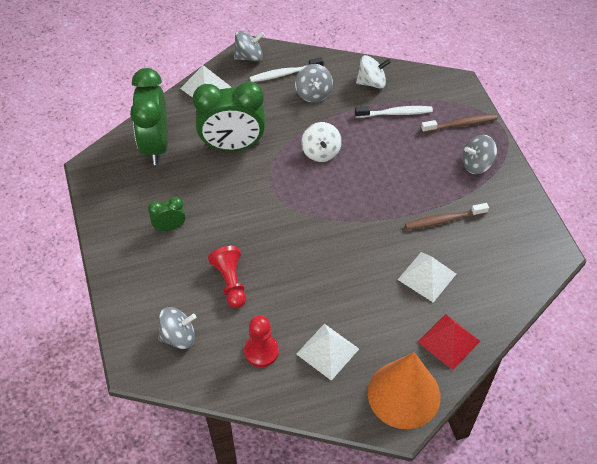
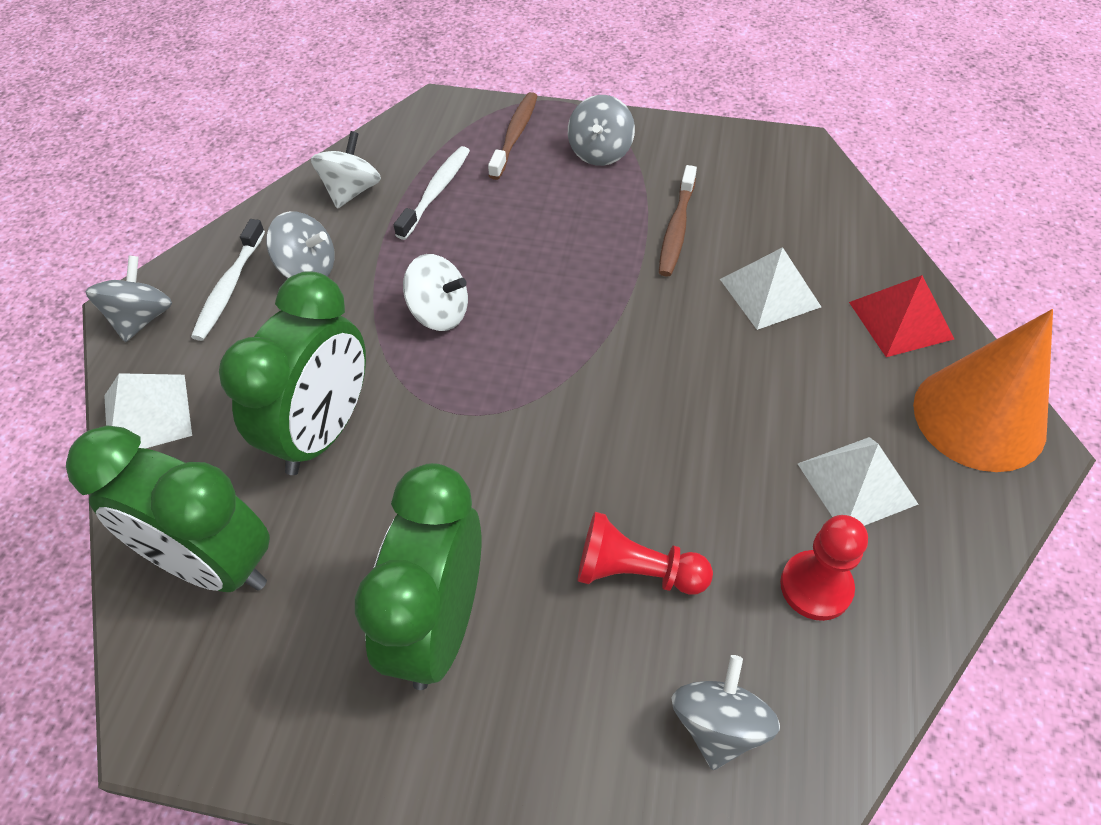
camera: 60 degrees left, 0 degrees up
(170, 227) = (438, 626): green clock -> green clock, size x2.09

